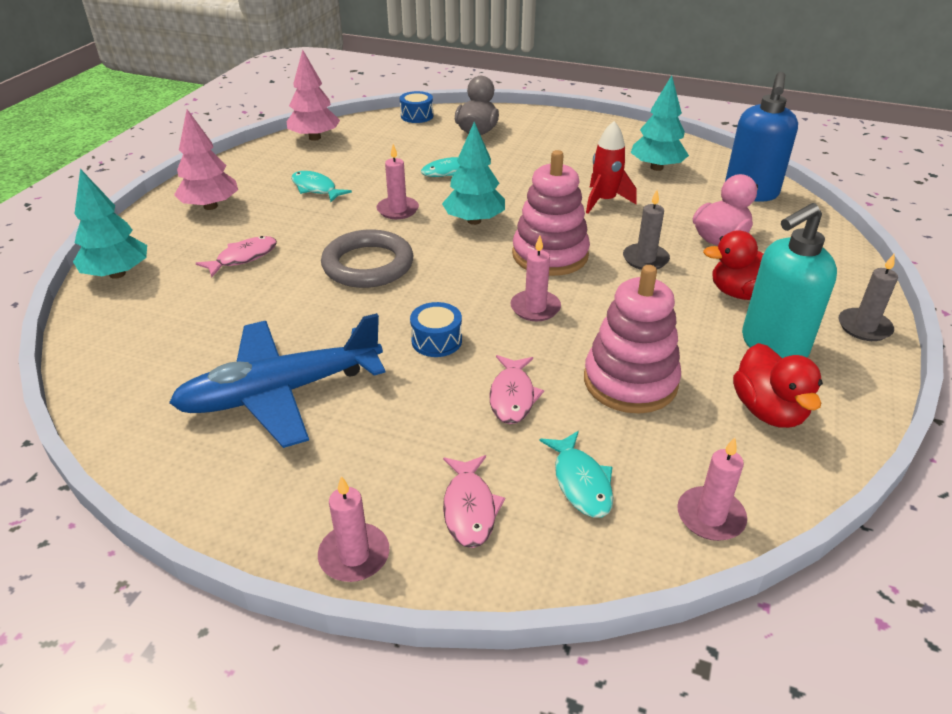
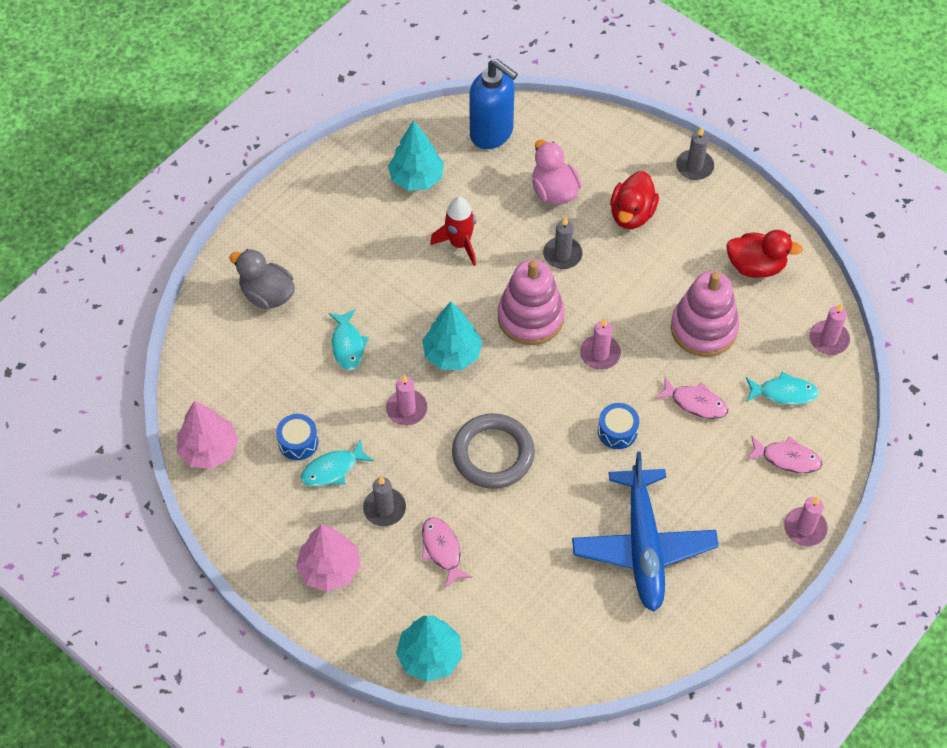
camera: 70 degrees left, 20 degrees up
(282, 219) = (384, 508): none -> grey candle
(417, 116) = (199, 339): blue drum -> blue drum (298, 442)
(773, 346) = (695, 229): turquoise soap dispenser -> none

